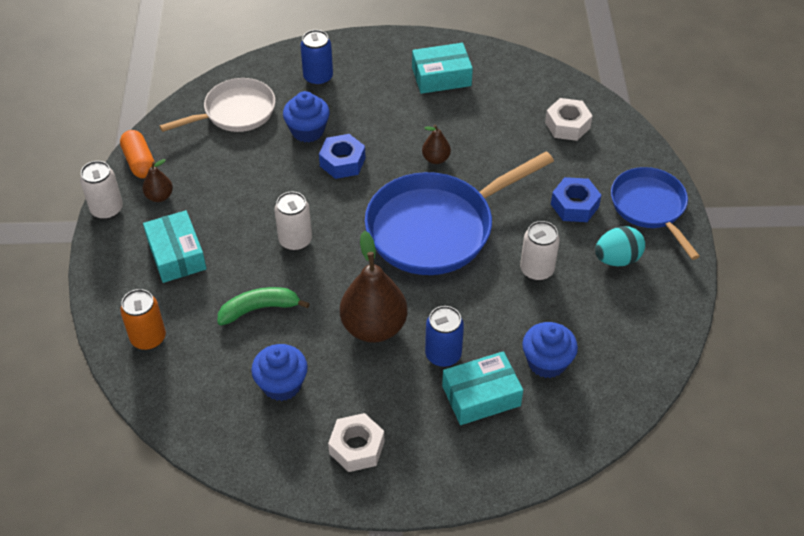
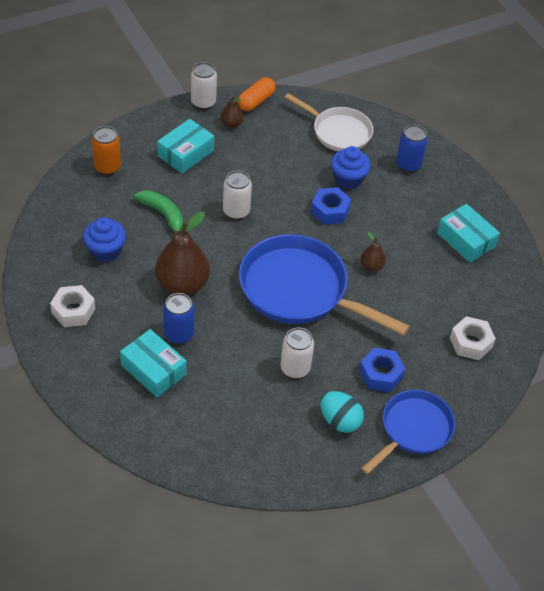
camera: 60 degrees right, 0 degrees up
(547, 362) = (206, 402): blue cupcake -> none

